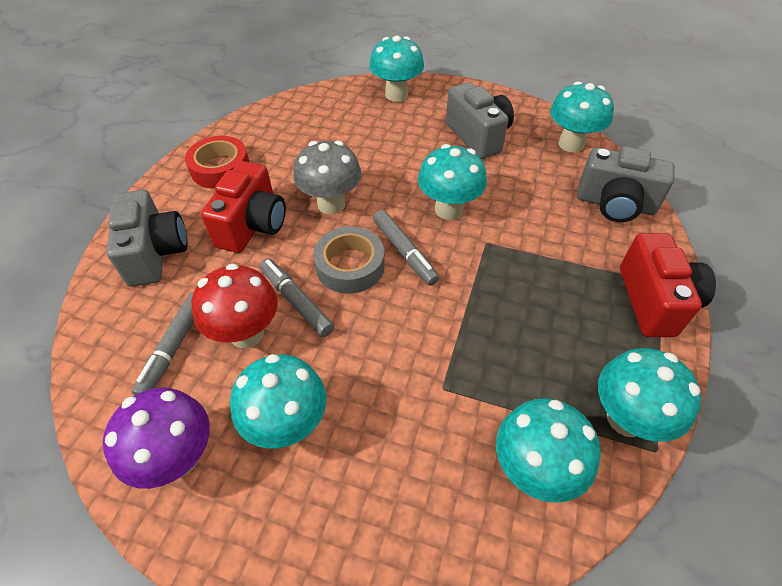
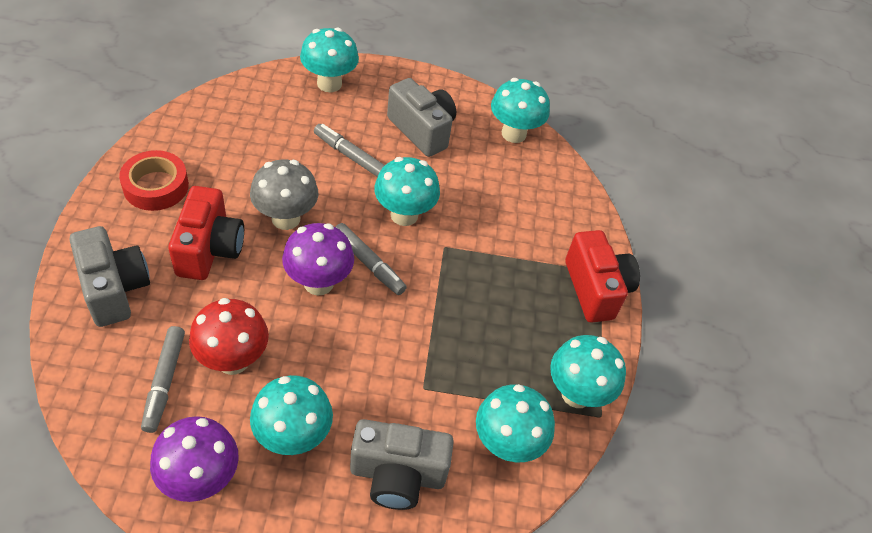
camera: 20 degrees left, 0 degrees up
(296, 301) = (274, 324): grey marker -> grey marker (350, 156)
(350, 266) = (318, 283): grey tape -> purple mushroom
(615, 204) = (558, 197): grey camera -> grey camera (397, 475)

